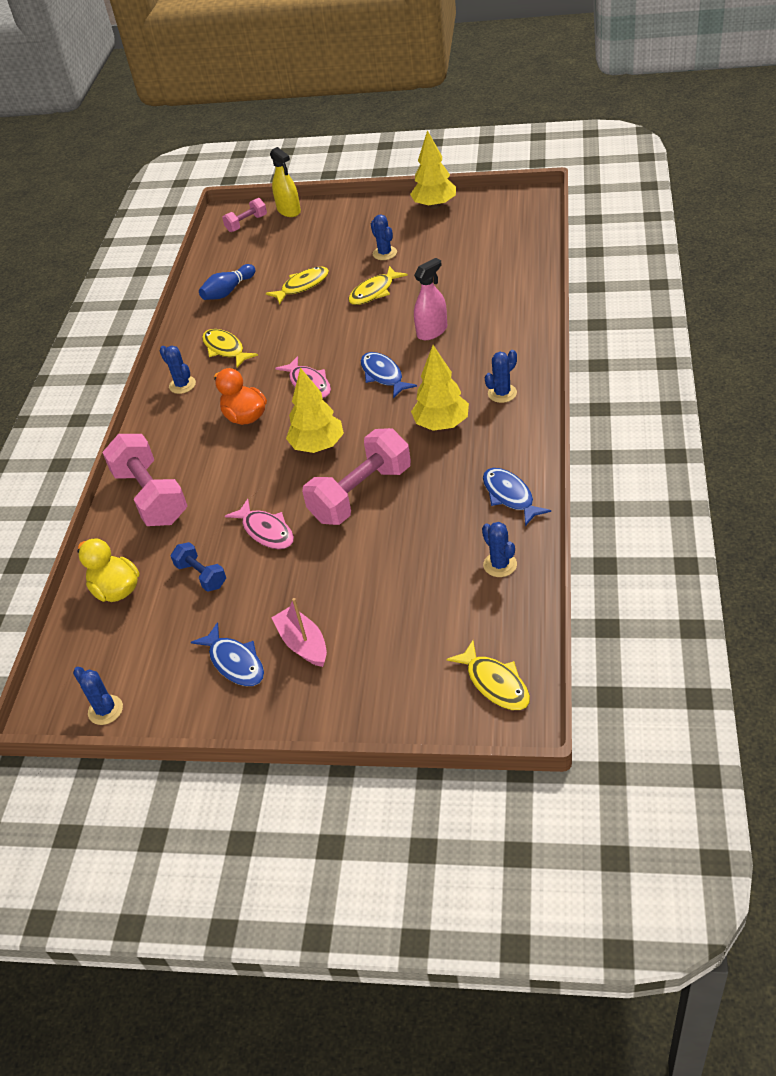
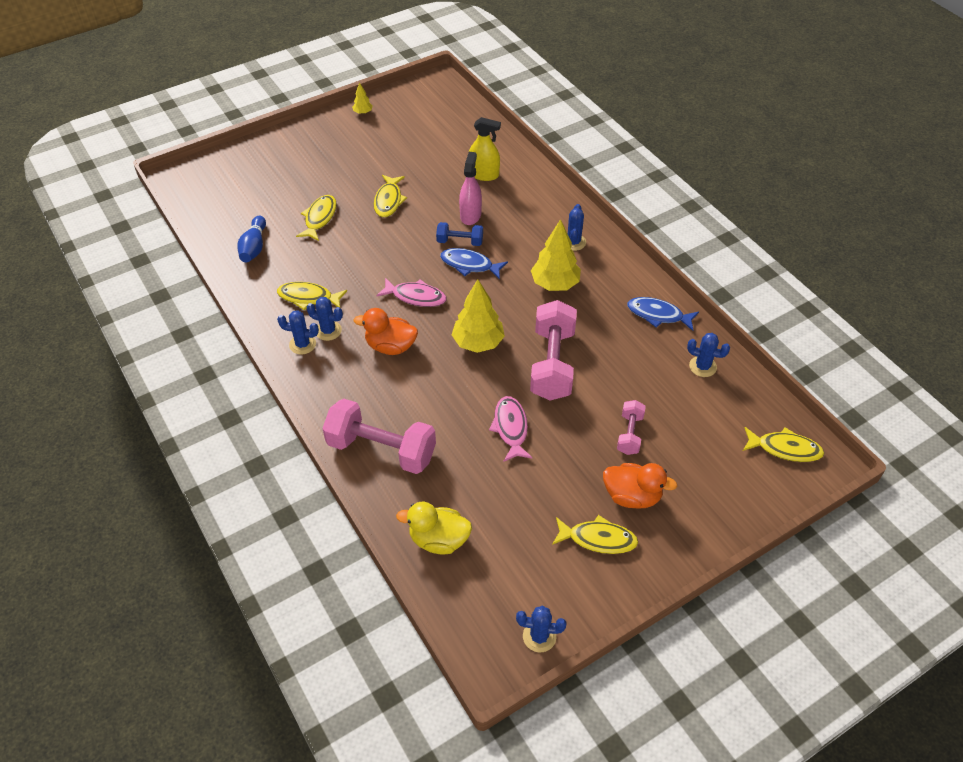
camera: 45 degrees left, 5 degrees up
(201, 575) = (497, 489): blue dumbbell -> blue dumbbell (460, 241)
(235, 662) = (598, 539): blue fish -> yellow fish
(246, 223) = (204, 181): pink dumbbell -> pink dumbbell (629, 434)
(266, 531) = (510, 428): pink fish -> pink fish turned 105 degrees counterclockwise
(289, 211) = (234, 157): yellow spray bottle -> yellow spray bottle (484, 174)
(303, 644) = (632, 496): pink boat -> orange duck
(385, 253) = (363, 166): blue cactus -> blue cactus (328, 331)
(434, 205) = (363, 112): yellow tree -> yellow tree, size x0.48

